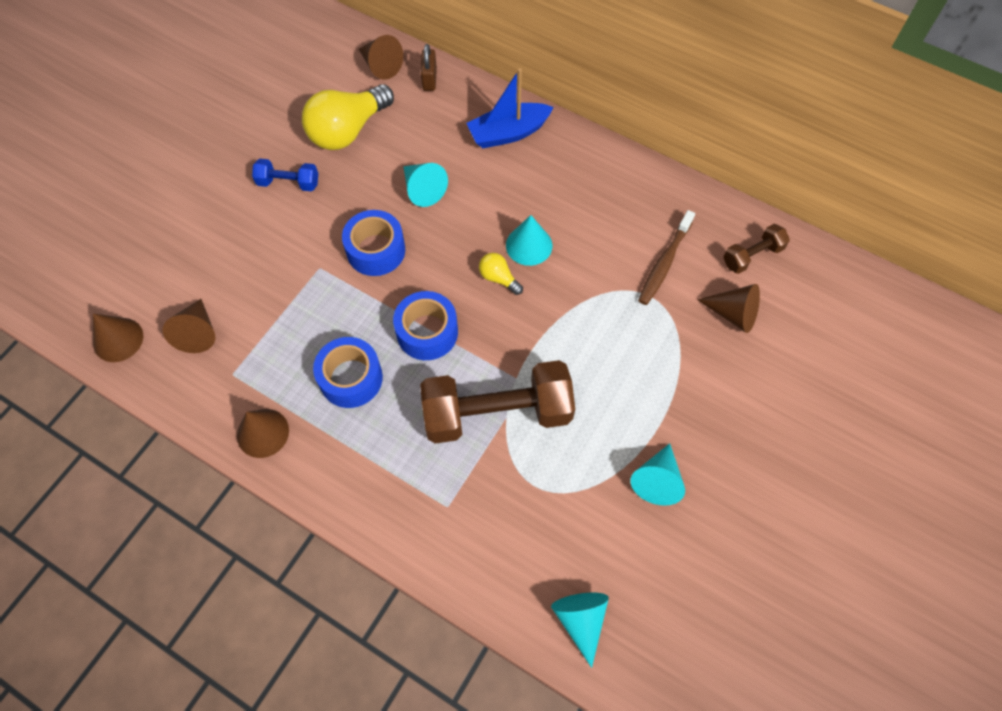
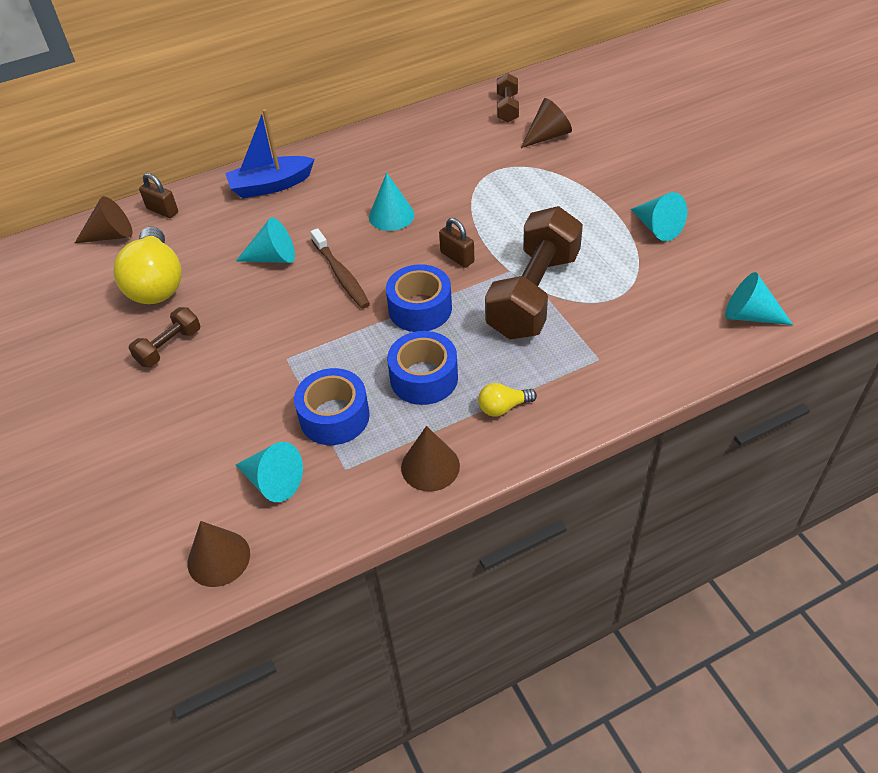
camera: 55 degrees left, 15 degrees down
(197, 332) = (273, 481): brown cone -> turquoise cone
(288, 183) = (169, 347): blue dumbbell -> brown dumbbell
(376, 250) = (305, 311): blue tape -> blue tape (334, 416)
(498, 278) = (406, 245): yellow light bulb -> yellow light bulb (503, 407)
(507, 326) = (457, 257): none -> brown padlock
(508, 133) = (271, 185): blue boat -> blue boat turned 60 degrees clockwise
(664, 263) = (475, 151): brown toothbrush -> brown toothbrush (341, 275)

